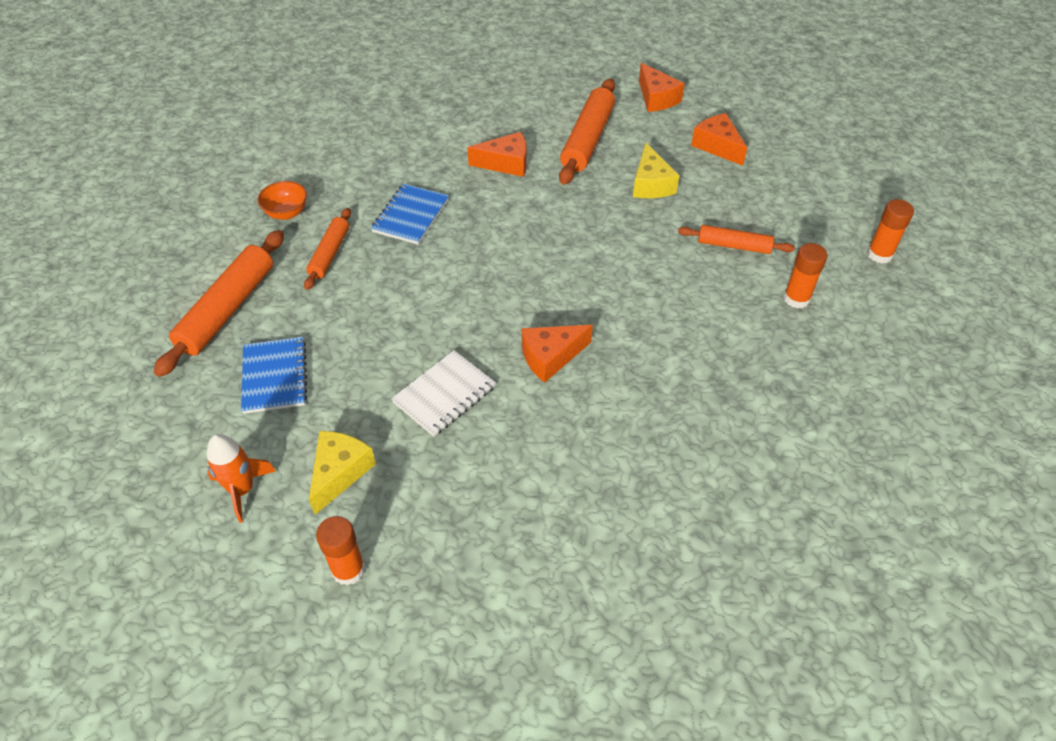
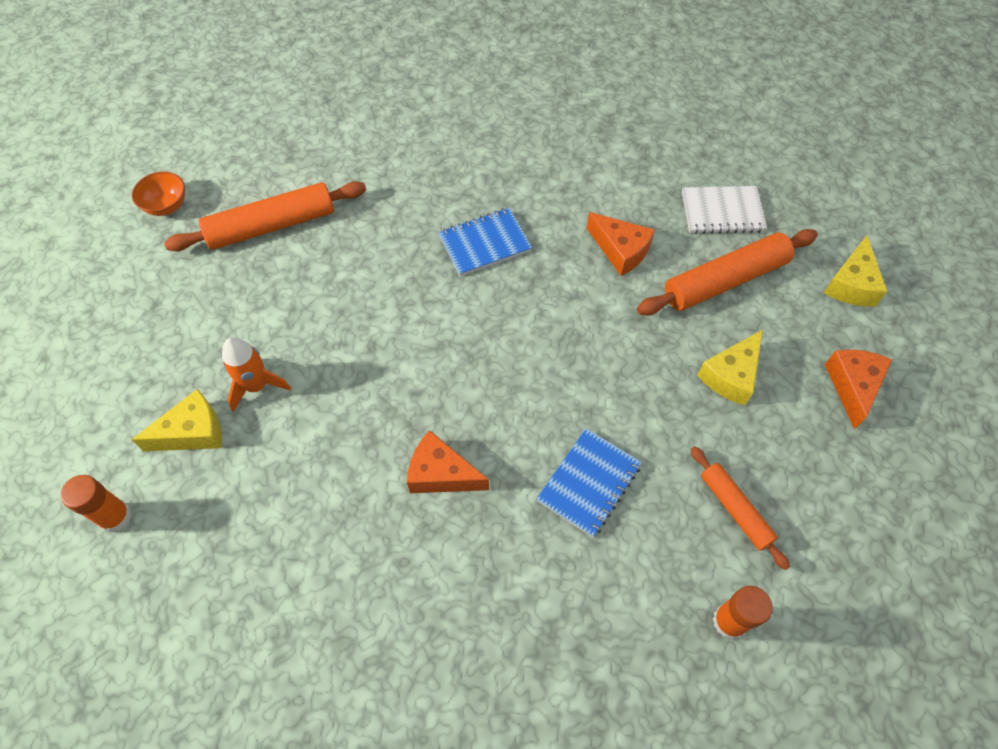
camera: 45 degrees right, 10 degrees up
(242, 490) = (127, 387): orange rocket -> orange rocket (257, 386)
(274, 377) = (240, 311): blue notebook -> blue notebook (589, 483)
(286, 213) = (398, 169): orange bowl -> orange bowl (167, 206)
(330, 254) = (388, 232): orange rolling pin -> none
(444, 395) = (328, 433): white notebook -> white notebook (722, 212)
(656, 98) = (851, 284): orange cheese -> yellow cheese
(879, 254) = (885, 656): orange glue stick -> none

